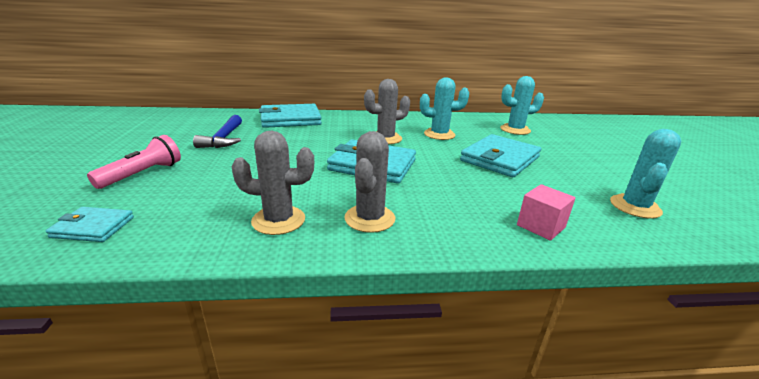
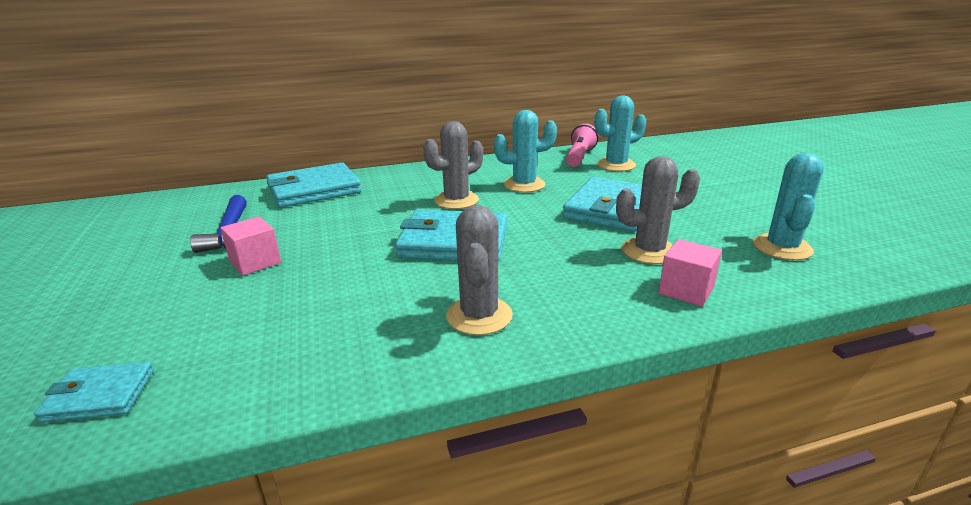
camera: 10 degrees left, 0 degrees up
(143, 174) = (134, 304): pink flashlight -> pink flashlight (579, 157)
(231, 159) = (255, 262): none -> pink cube
(278, 220) = (361, 339): grey cactus -> grey cactus (649, 251)

